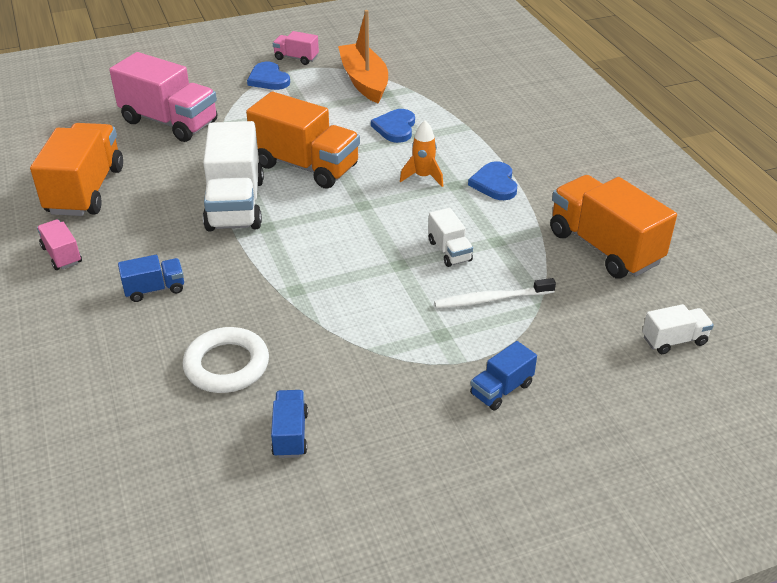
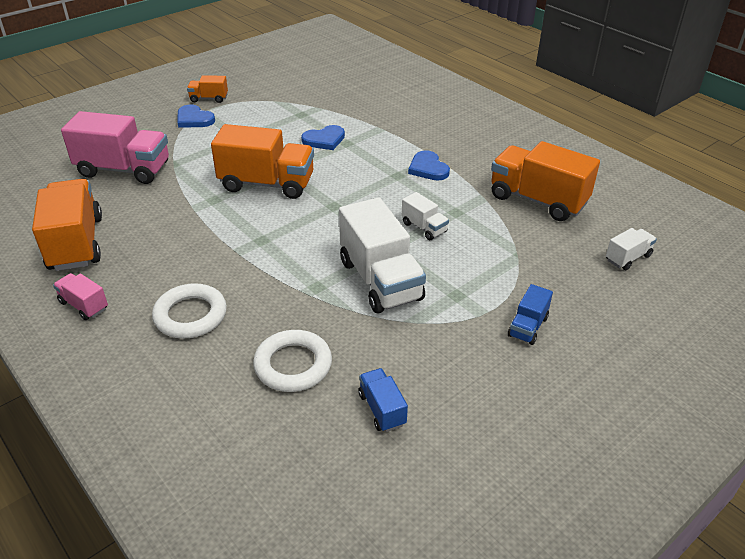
camera: 20 degrees left, 0 degrees up
(155, 289) = (190, 315): blue truck -> white ring
(235, 204) = (223, 227): white truck -> white truck (380, 280)
(296, 58) = (209, 98): pink truck -> orange truck
(364, 81) = (277, 108): orange boat -> none
(395, 128) = (324, 140): blue heart -> blue heart turned 105 degrees counterclockwise
(423, 177) = (369, 174): orange rocket -> none
(491, 299) = (478, 258): white toothbrush -> none

